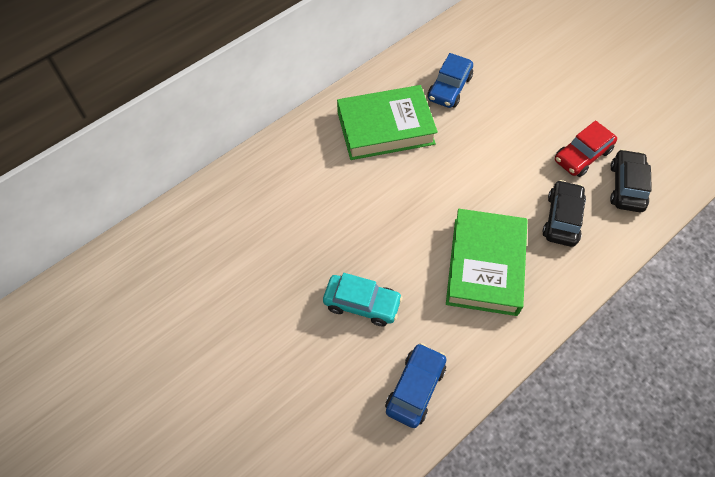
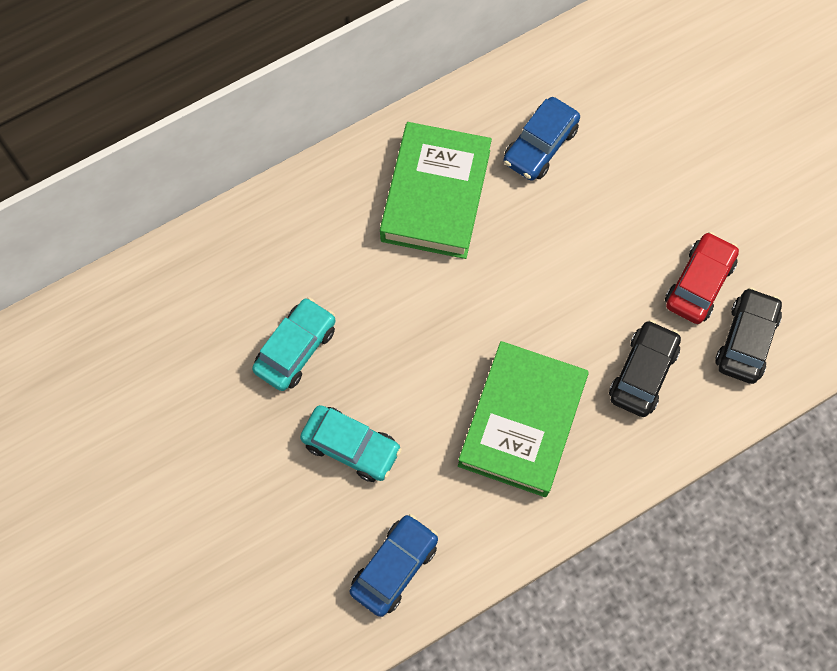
camera: 10 degrees right, 10 degrees up
(306, 241) = (295, 349): none -> turquoise car
(385, 128) = (435, 195): green book -> green book turned 75 degrees counterclockwise
(582, 155) = (699, 283): red car -> red car turned 150 degrees clockwise

